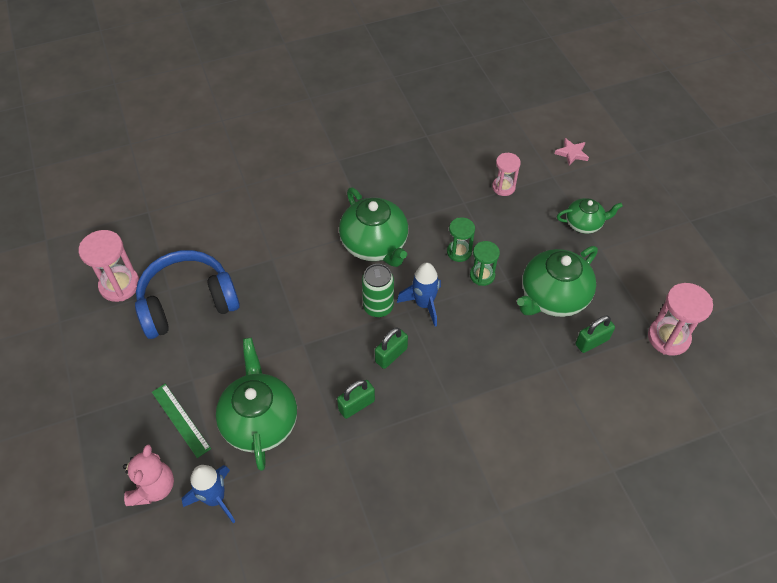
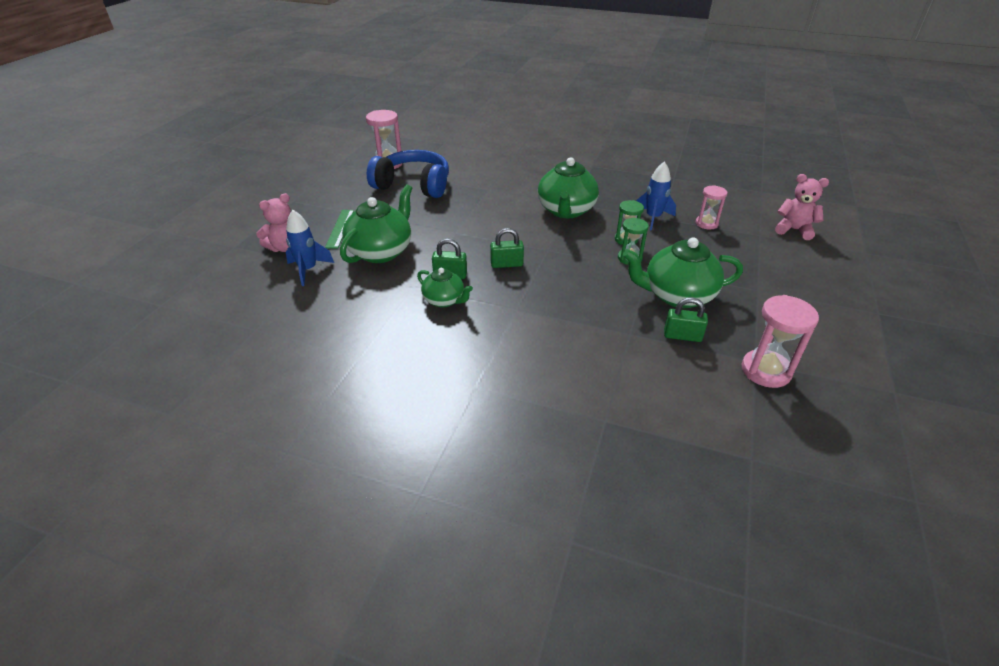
camera: 40 degrees right, 15 degrees down
(378, 307) = (529, 238): green can -> none
(424, 304) = (564, 252): blue rocket -> blue rocket (653, 218)
(571, 153) = (794, 230): pink star -> pink teddy bear
(584, 224) = (758, 270): green teapot -> green teapot (444, 300)

